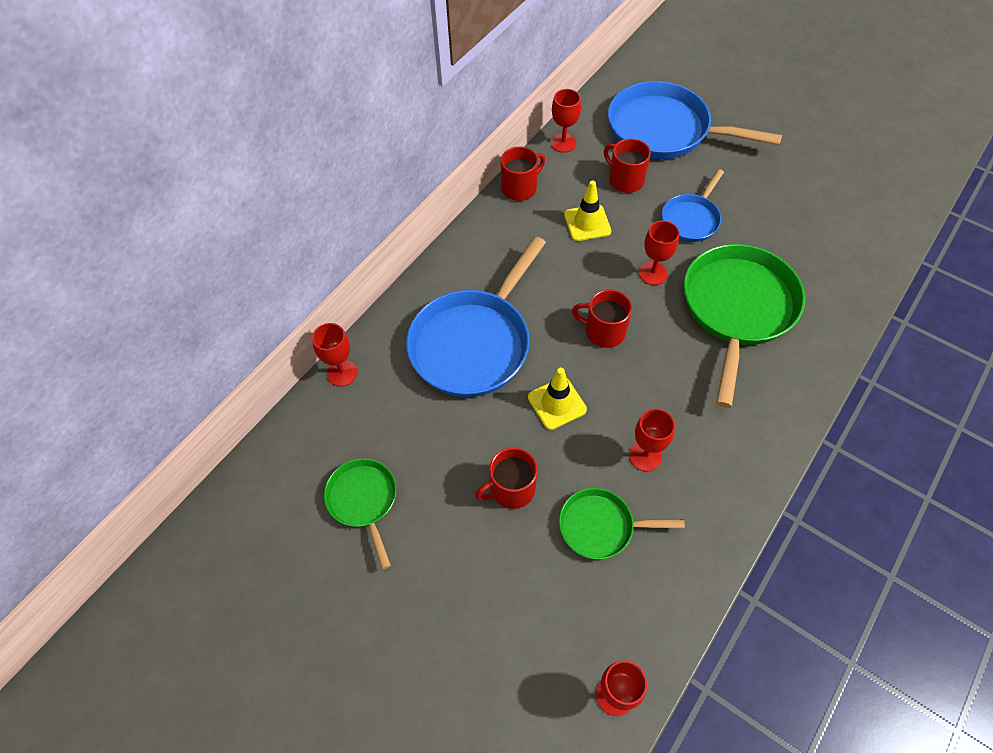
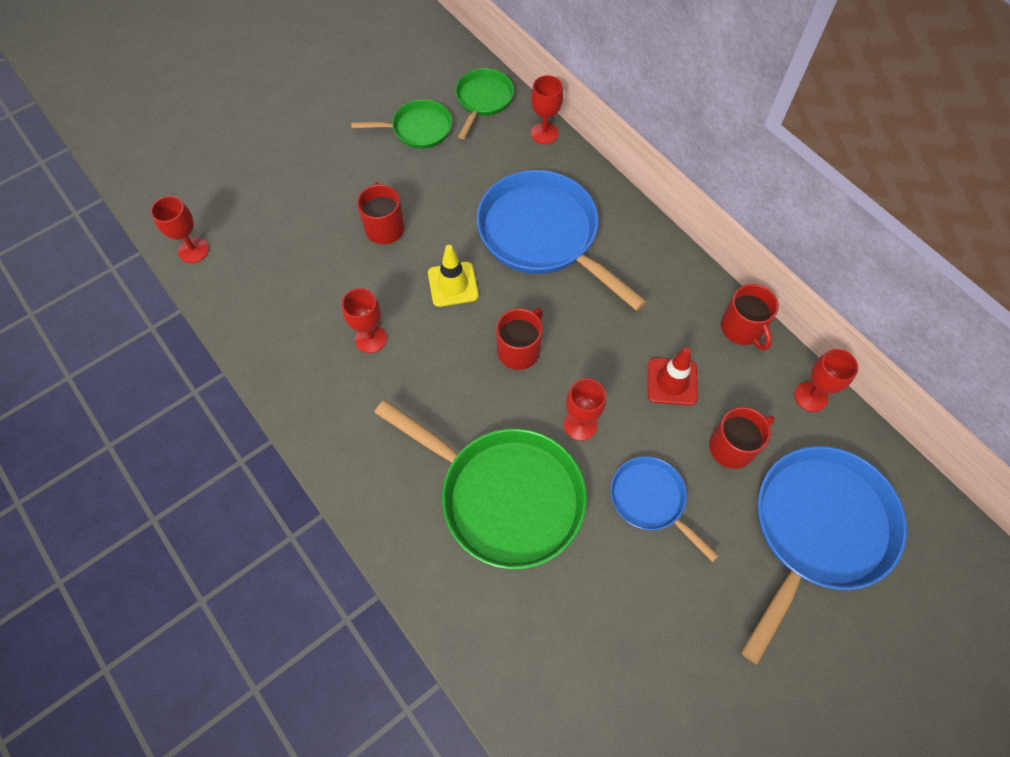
camera: 105 degrees right, 5 degrees up
(587, 223) = (672, 381): yellow traffic cone -> red traffic cone
(601, 526) = (322, 282): green pan -> green pan (483, 100)

